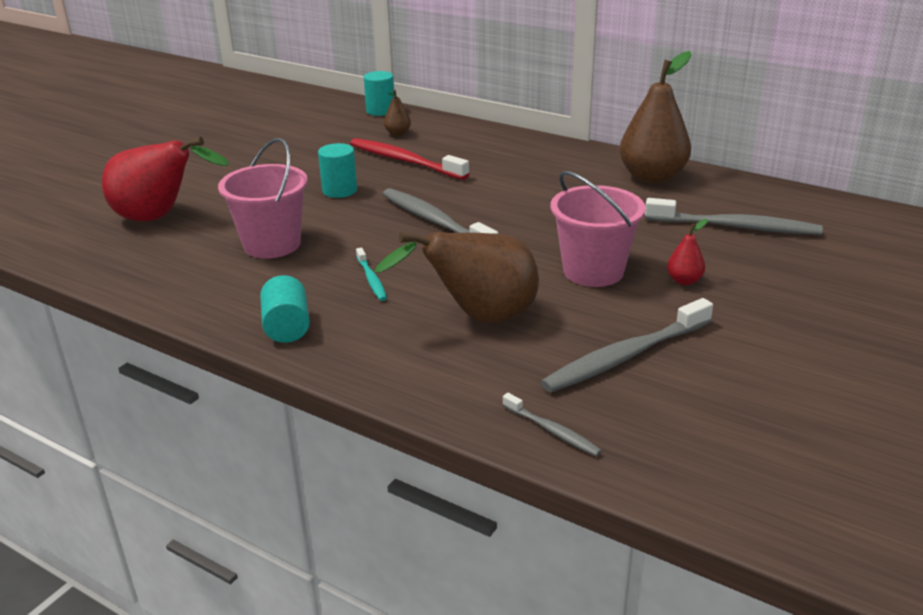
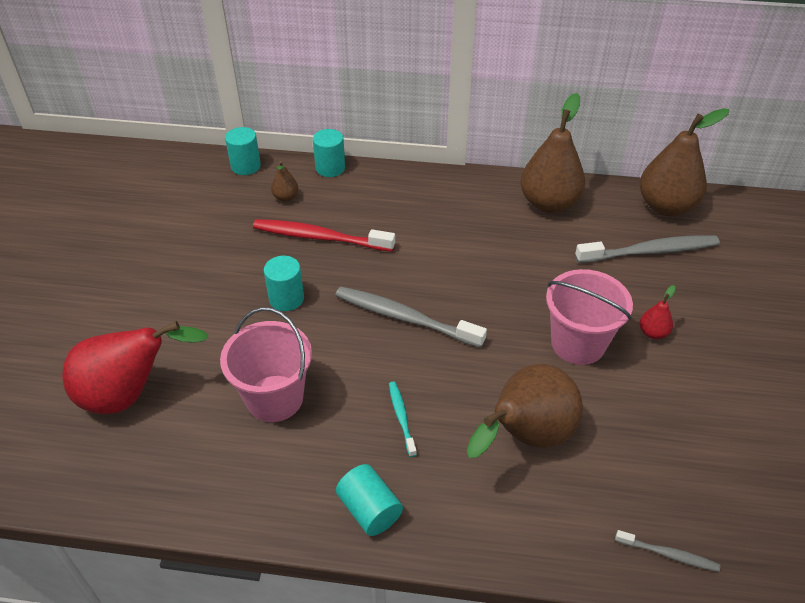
camera: 25 degrees left, 15 degrees up
(371, 279) = (401, 417): turquoise toothbrush -> turquoise toothbrush turned 150 degrees counterclockwise
(455, 123) = (330, 168): none -> turquoise cylinder
(625, 356) = (666, 443): grey toothbrush -> none
(784, 200) = (666, 206): none -> brown pear

